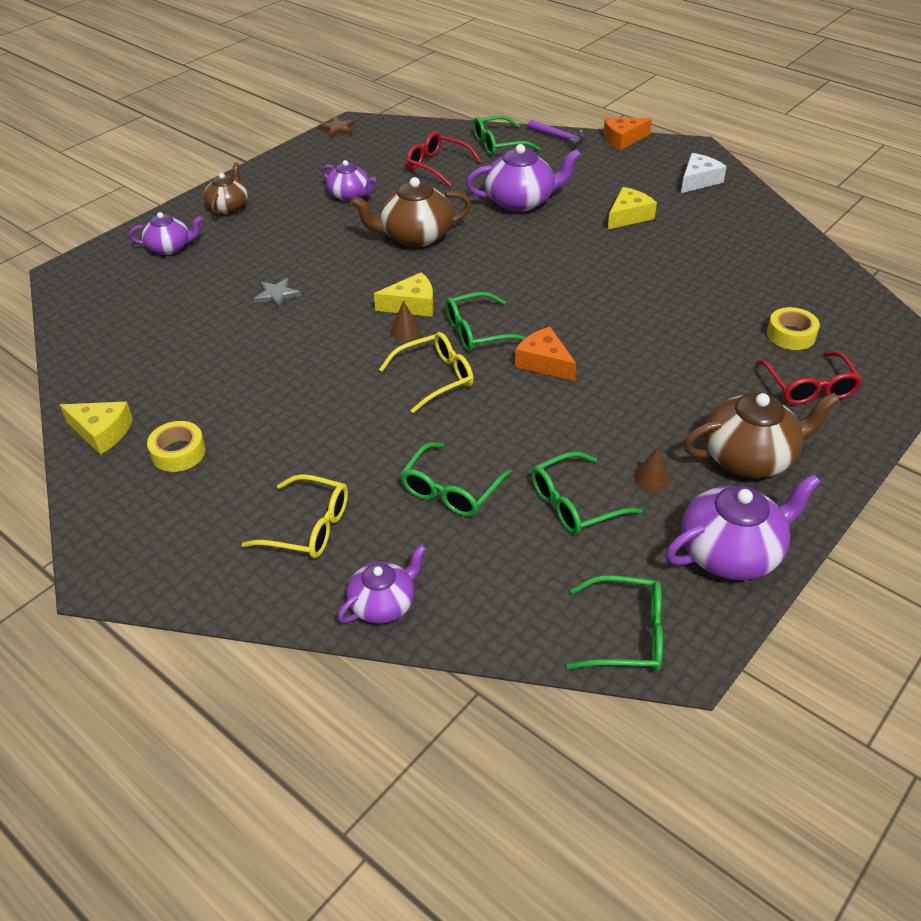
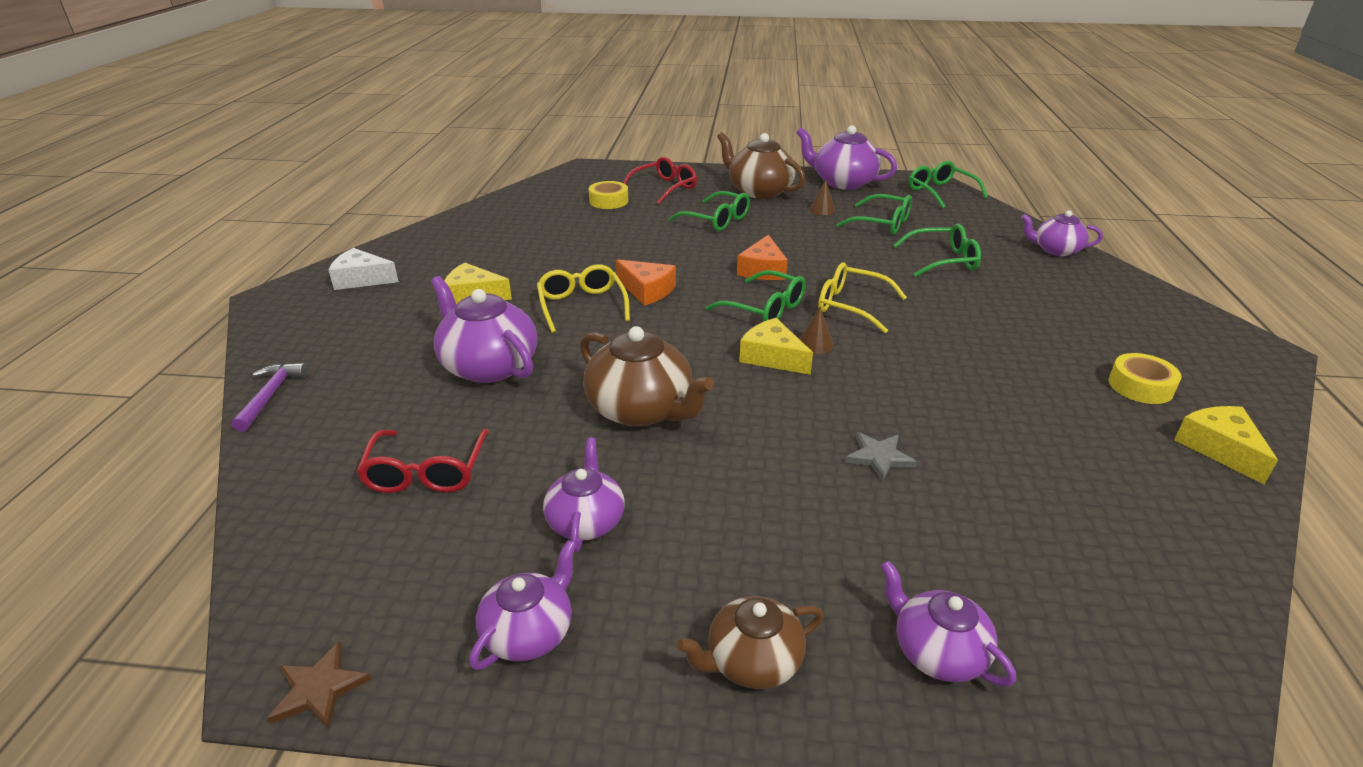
camera: 125 degrees left, 10 degrees down
(307, 168) = (529, 633): none -> purple teapot
(308, 527) = (1067, 294): yellow glasses -> yellow glasses (582, 306)
(498, 144) = (318, 440): green glasses -> green glasses (716, 220)
(622, 139) = (261, 347): orange cheese -> orange cheese (647, 290)

